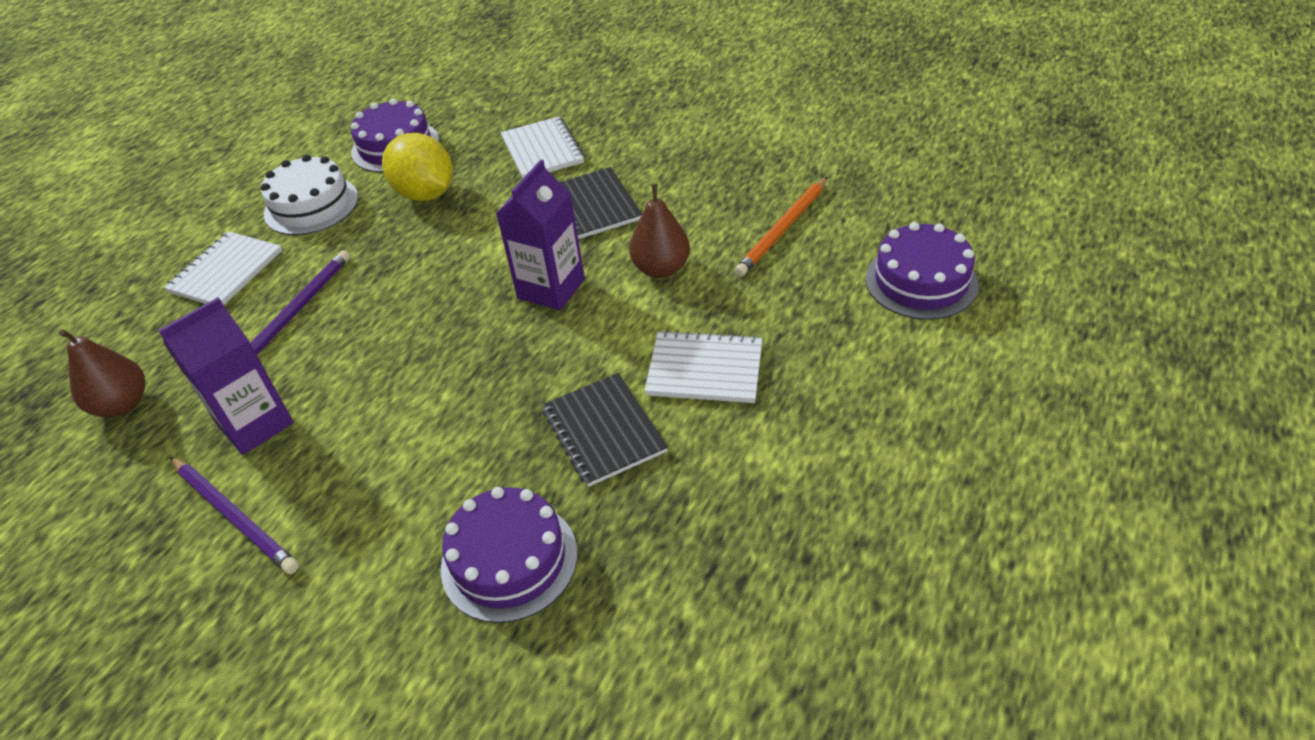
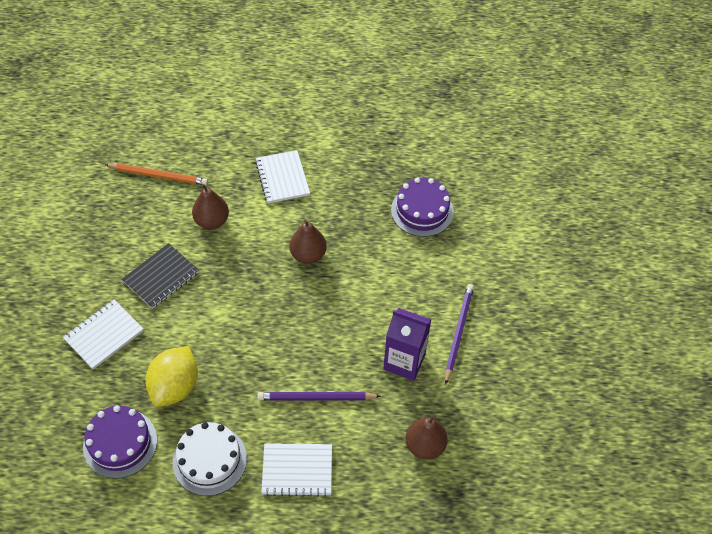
camera: 120 degrees left, 10 degrees up
(526, 362) = (308, 255): none -> brown pear
(551, 288) = (247, 268): purple carton -> none
(603, 431) = (338, 204): black notebook -> none
(921, 281) = (186, 110): purple cake -> none

